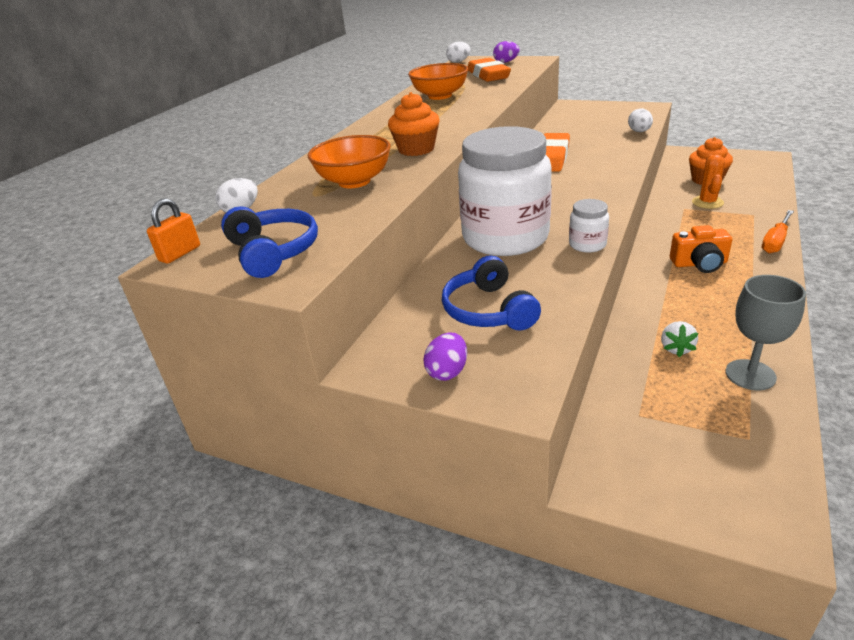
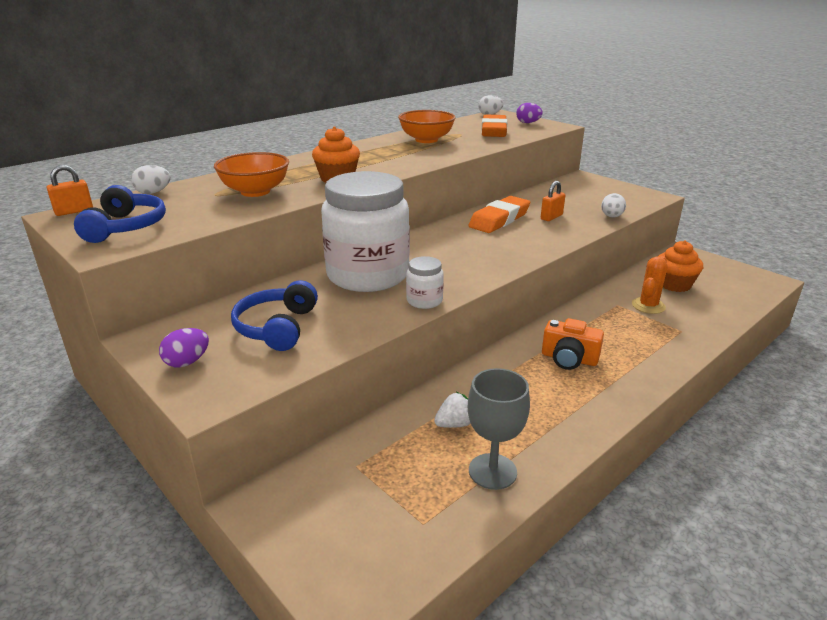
camera: 20 degrees right, 5 degrees down
(592, 144) = (551, 217): none -> orange padlock
(676, 348) = (454, 424): white strawberry -> white strawberry turned 150 degrees counterclockwise
(775, 241) = (672, 362): orange screwdriver -> none

